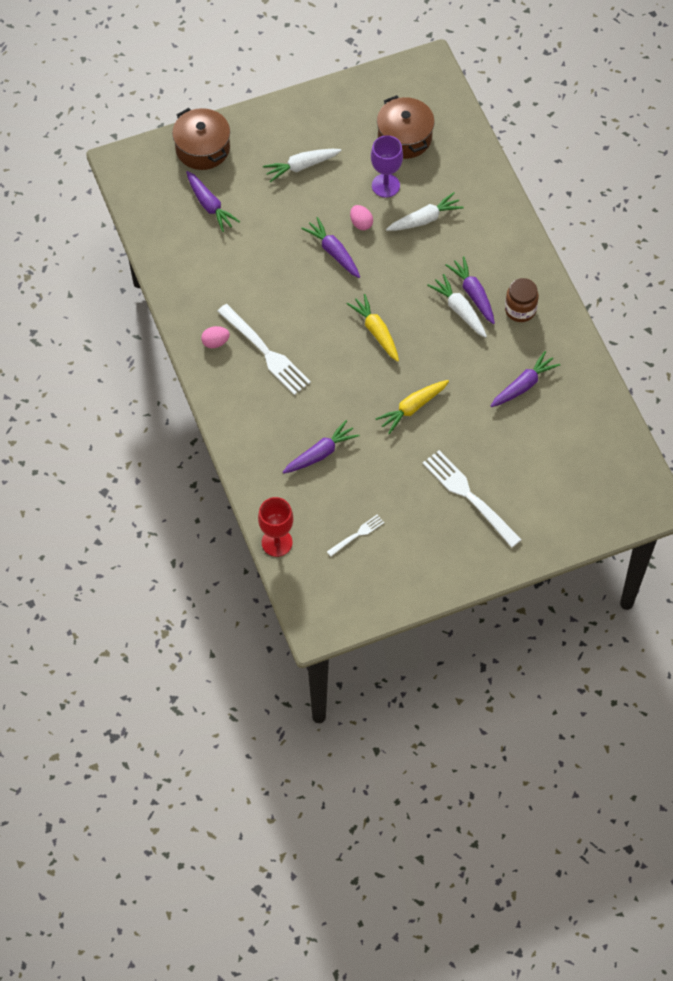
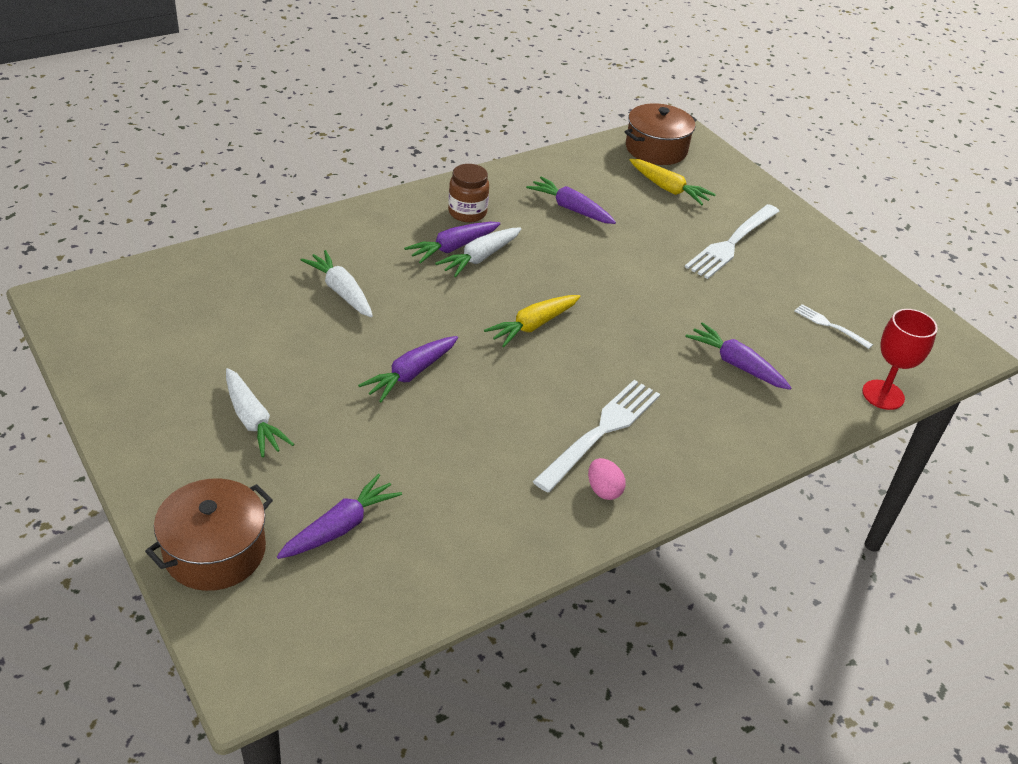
camera: 105 degrees left, 20 degrees down
(361, 223) = (355, 350): pink egg -> none
(385, 185) = (285, 330): purple goblet -> none
(404, 137) = (196, 316): brown pot -> brown pot (656, 149)
(412, 408) = (635, 289): yellow carrot -> yellow carrot (668, 189)

